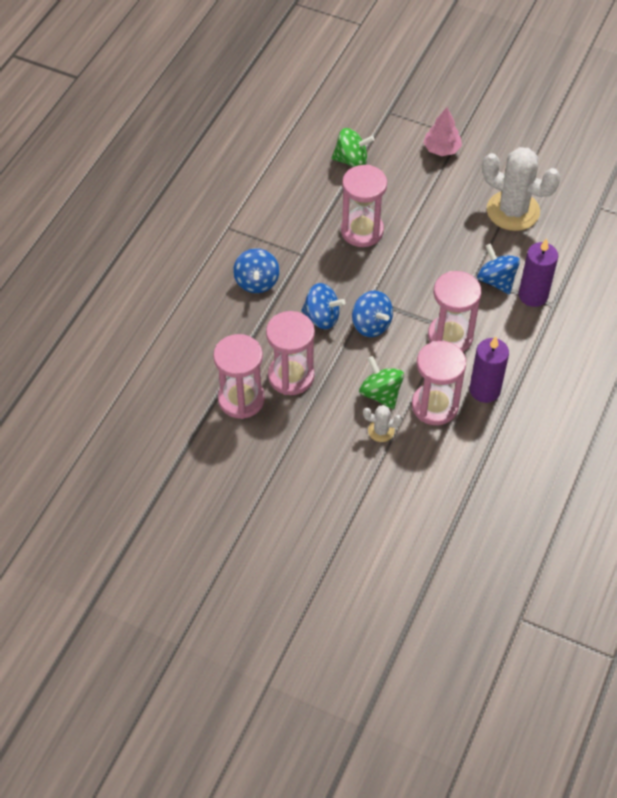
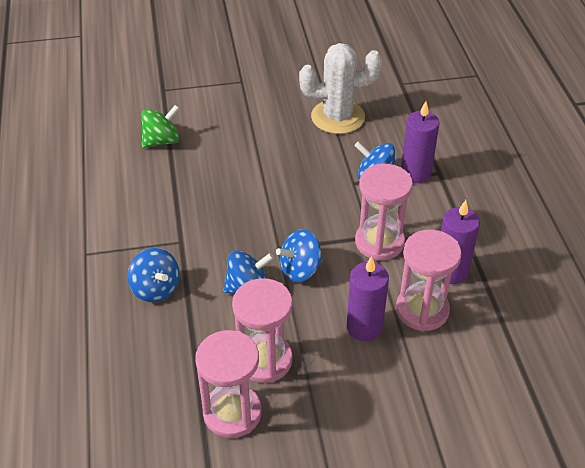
camera: 35 degrees left, 10 degrees down
(362, 231) = (221, 193): pink hourglass -> none
(371, 325) = (300, 269): blue spinning top -> blue spinning top turned 135 degrees clockwise
(380, 394) = (364, 327): green spinning top -> purple candle
(381, 431) = (395, 362): white cactus -> none
(441, 149) = (235, 97): pink tree -> none

